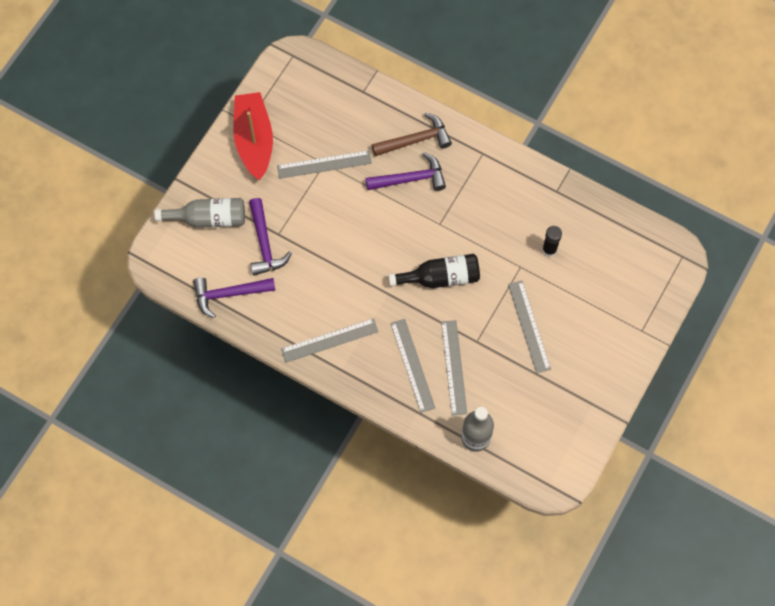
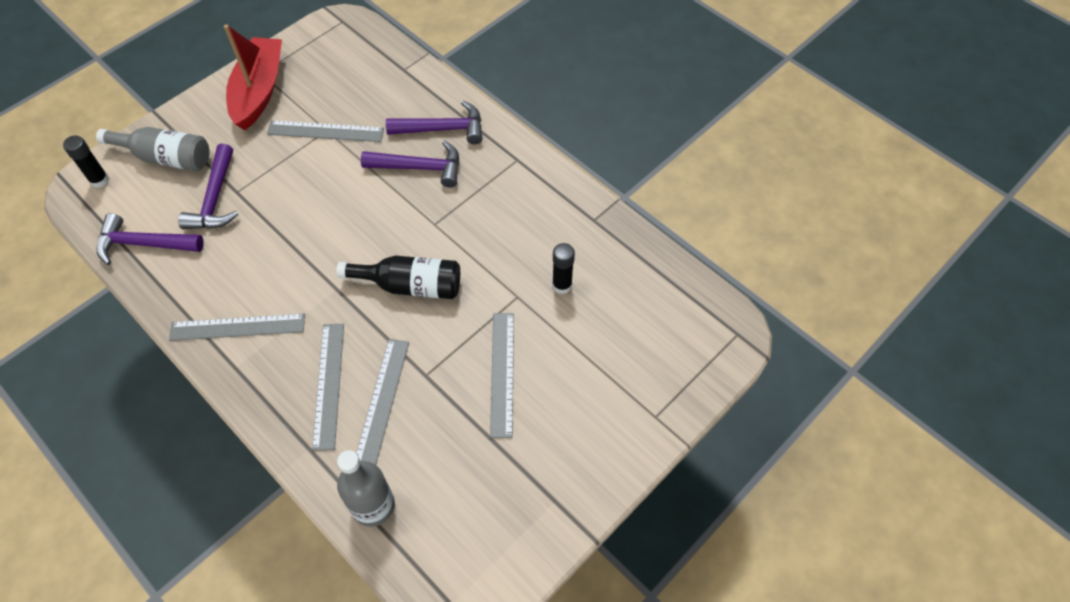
camera: 15 degrees right, 10 degrees down
(166, 250) = (99, 180): none -> black glue stick
(415, 140) = (443, 129): brown hammer -> purple hammer

